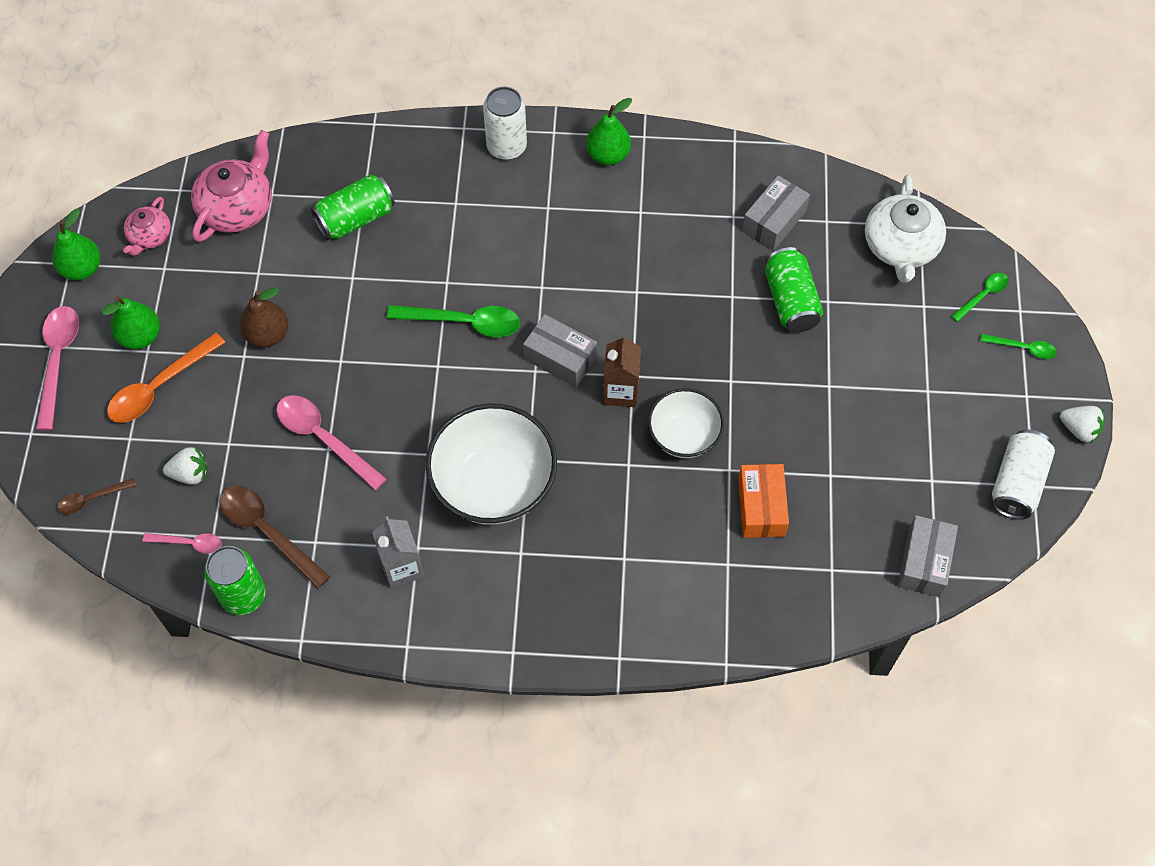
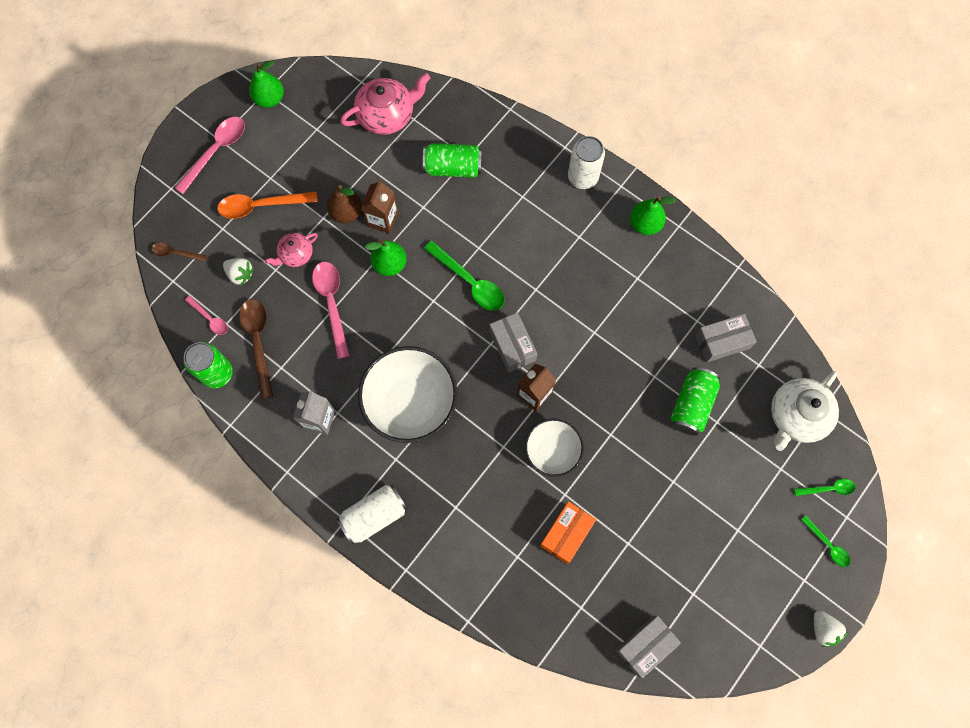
camera: 35 degrees right, 10 degrees up
(140, 336) = (272, 165): green pear -> green pear (390, 264)
(150, 236) = (322, 102): pink teapot -> pink teapot (295, 254)
(316, 317) = (383, 219): none -> brown carton
(1017, 483) = (750, 636): white can -> white can (374, 515)

